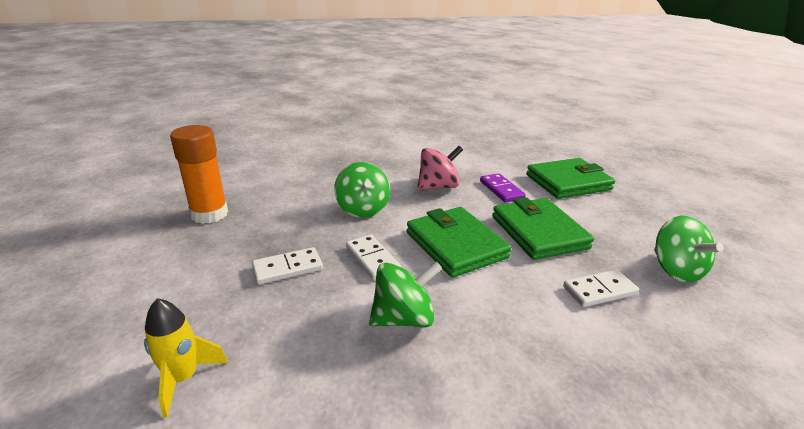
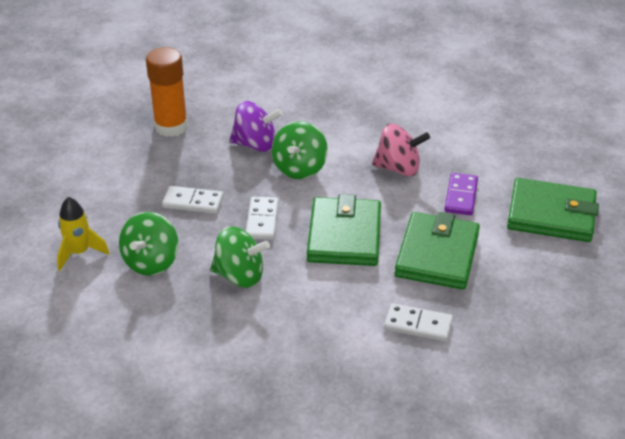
camera: 35 degrees right, 10 degrees up
(306, 204) = (255, 144): none -> purple spinning top
(675, 269) = (518, 341): green spinning top -> green spinning top (151, 262)

